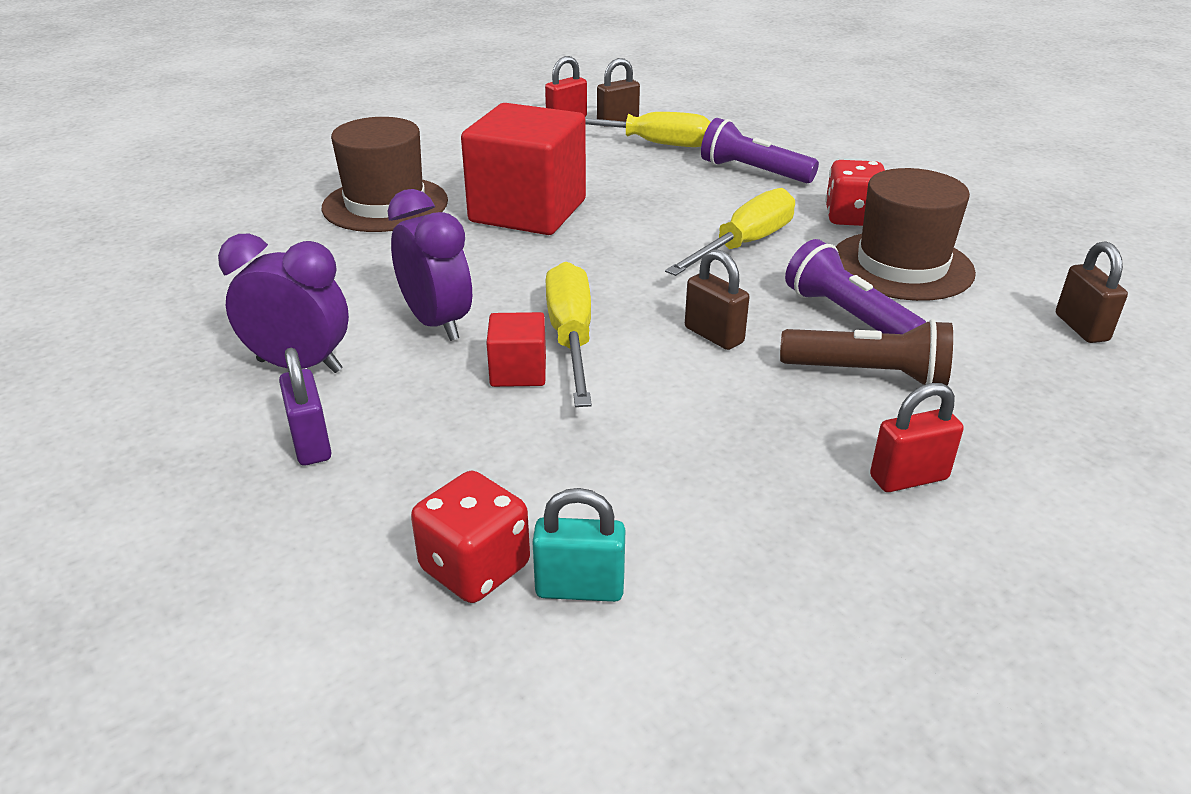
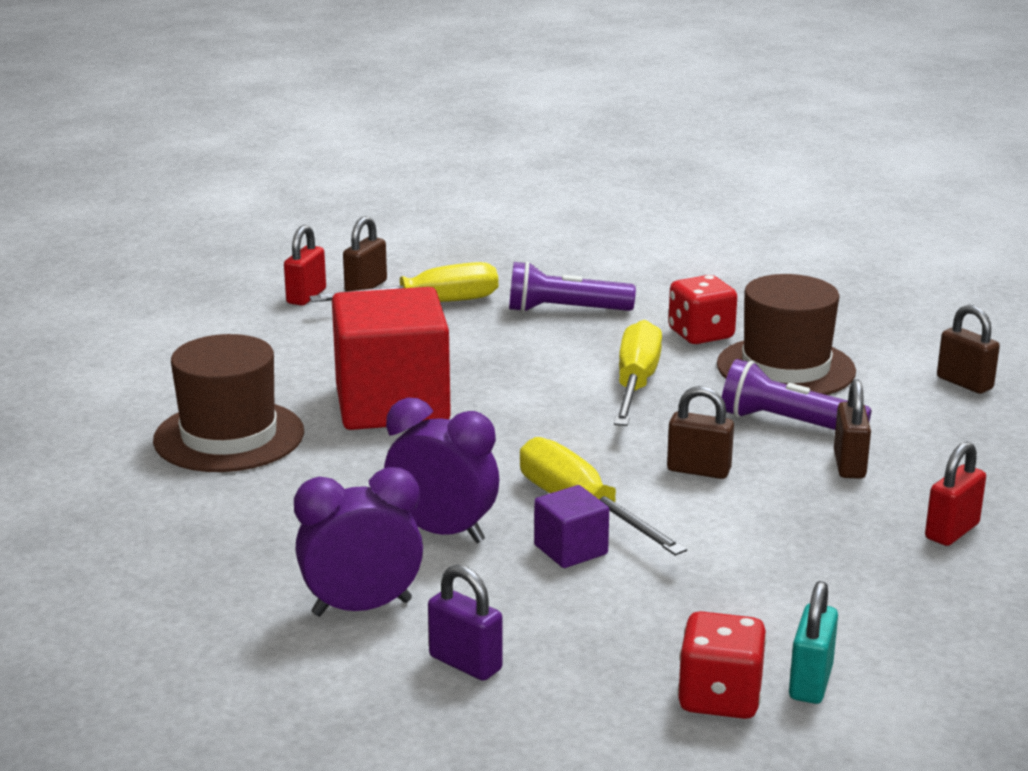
camera: 30 degrees left, 10 degrees down
(518, 372) = (570, 549): red cube -> purple cube
(580, 588) = (811, 682): turquoise padlock -> turquoise padlock turned 45 degrees counterclockwise
(868, 374) = (849, 465): brown flashlight -> brown padlock

